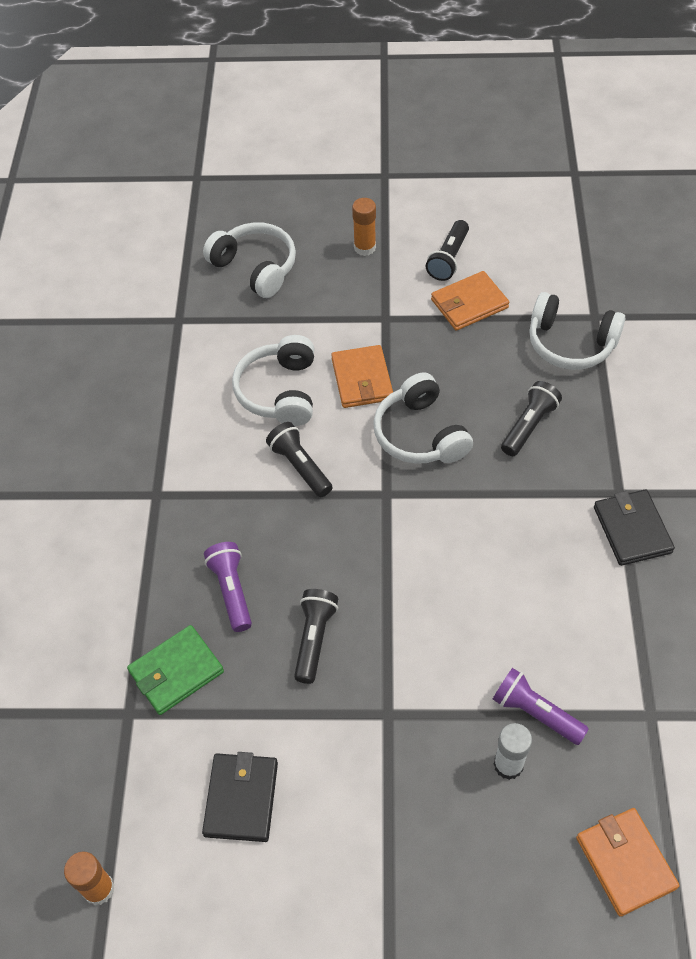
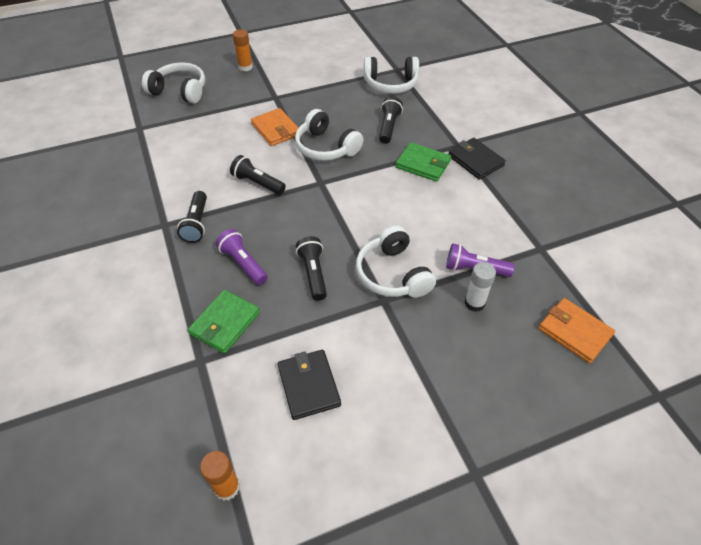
camera: 25 degrees left, 5 degrees down
(279, 391) = (225, 148): white headphones -> white headphones (392, 274)
(448, 259) = (299, 62): black flashlight -> black flashlight (197, 224)
(469, 304) = (322, 79): orange wallet -> none
(548, 510) = (423, 164): none -> green wallet

